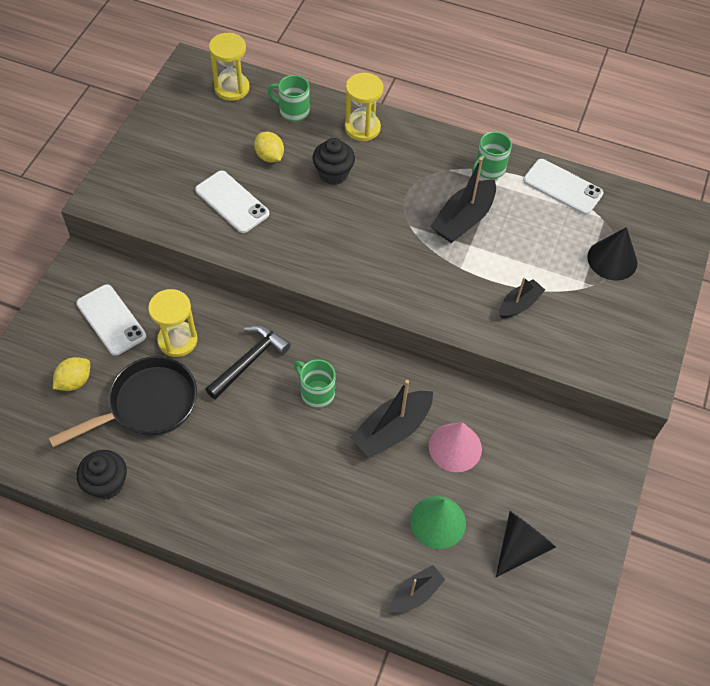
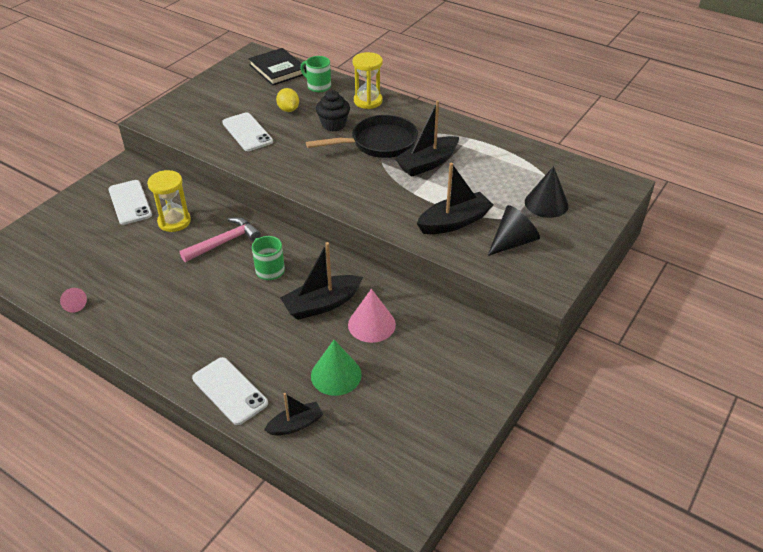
camera: 15 degrees right, 15 degrees down
(75, 381) = (83, 236): yellow lemon -> none
(107, 484) = (74, 304): black cupcake -> pink cone
(147, 405) = (131, 259): black pan -> black pan (378, 143)
(232, 88) = (278, 69): yellow hourglass -> black book
(249, 361) = (224, 242): black hammer -> pink hammer
(489, 169) = (461, 135): green mug -> none
(519, 304) = (454, 222): black boat -> black boat, size x1.66
(520, 546) = (404, 405): black cone -> black cone (513, 242)
(562, 187) = (519, 153): white phone -> white phone (230, 391)

